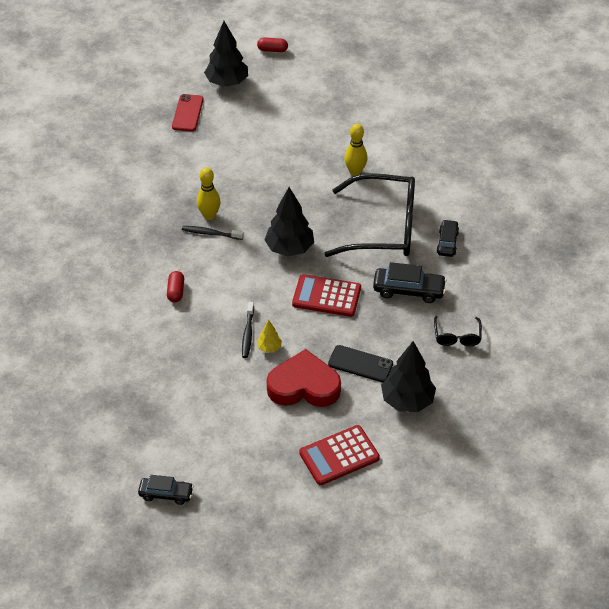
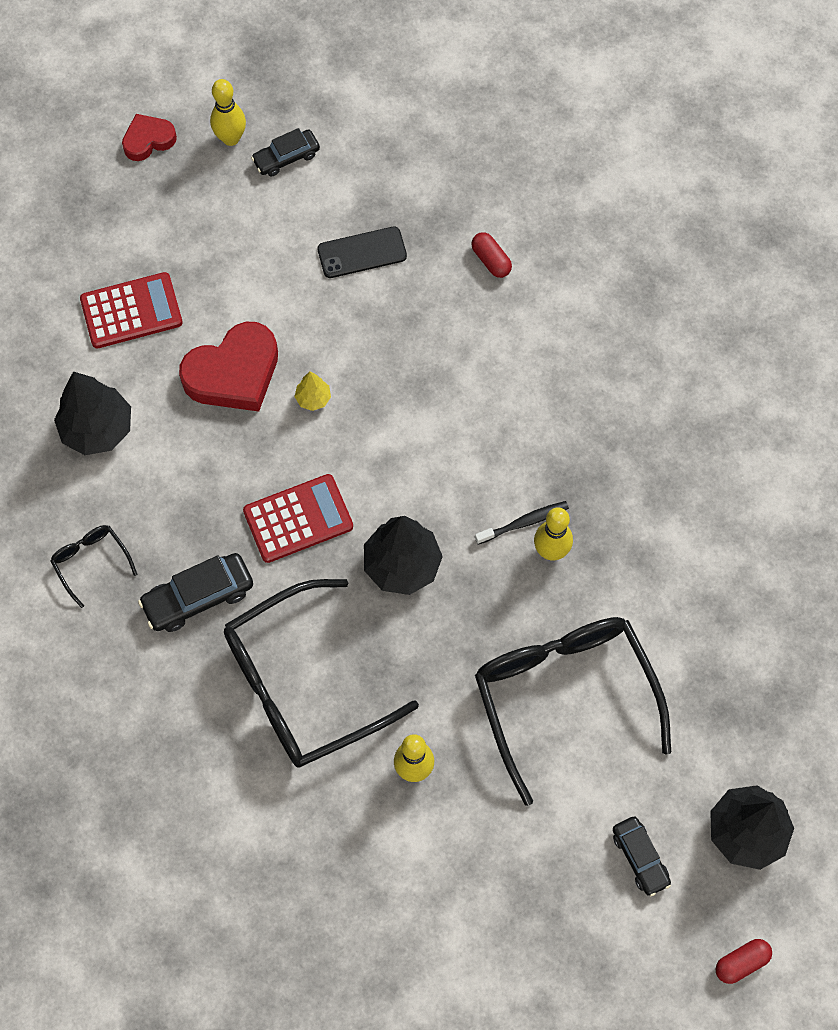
camera: 145 degrees right, 20 degrees up
(176, 291) = (490, 405): red capsule -> red capsule (491, 260)
(187, 113) = (746, 723): red phone -> none
(190, 529) = (231, 138): none -> yellow bowling pin
(245, 562) = (148, 140): none -> red heart
(248, 333) = (354, 402): black toothbrush -> none
(259, 162) = (564, 695): none -> black glasses
(339, 456) = (131, 311): red calculator -> red calculator turned 45 degrees clockwise
(360, 364) = (187, 445): black phone -> black phone (362, 253)
(447, 242) = (196, 716): black car -> black car (640, 858)

